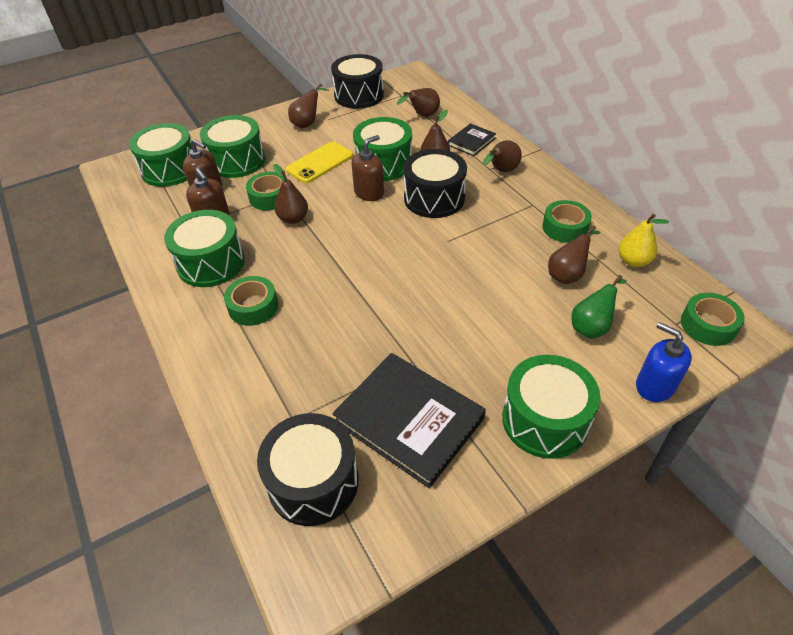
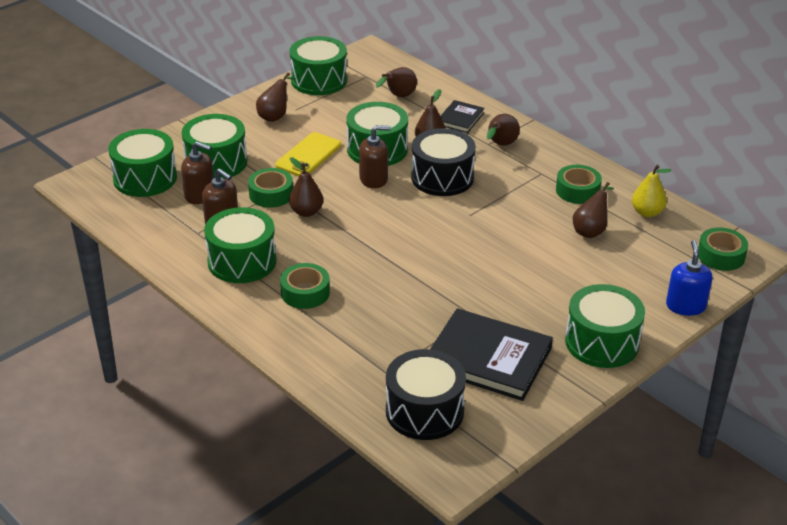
camera: 15 degrees left, 10 degrees down
(359, 95) = (319, 80): black drum -> green drum
(369, 192) = (373, 179): brown soap dispenser -> brown soap dispenser turned 45 degrees clockwise
(591, 327) = (623, 269): green pear -> none
(655, 385) = (685, 306): blue soap dispenser -> blue soap dispenser turned 60 degrees clockwise

